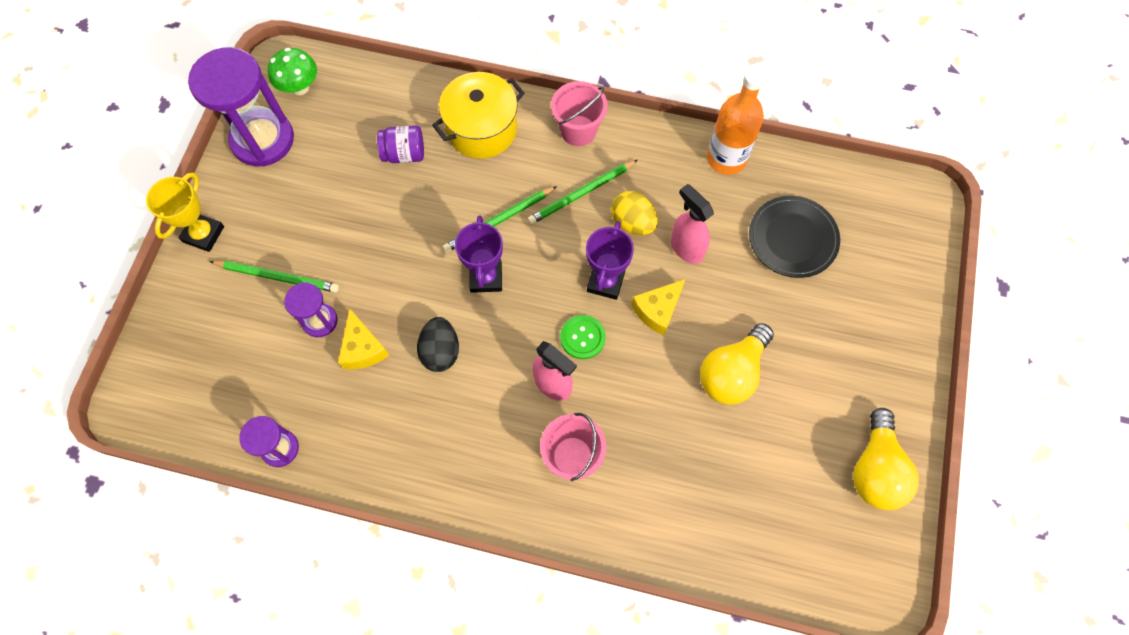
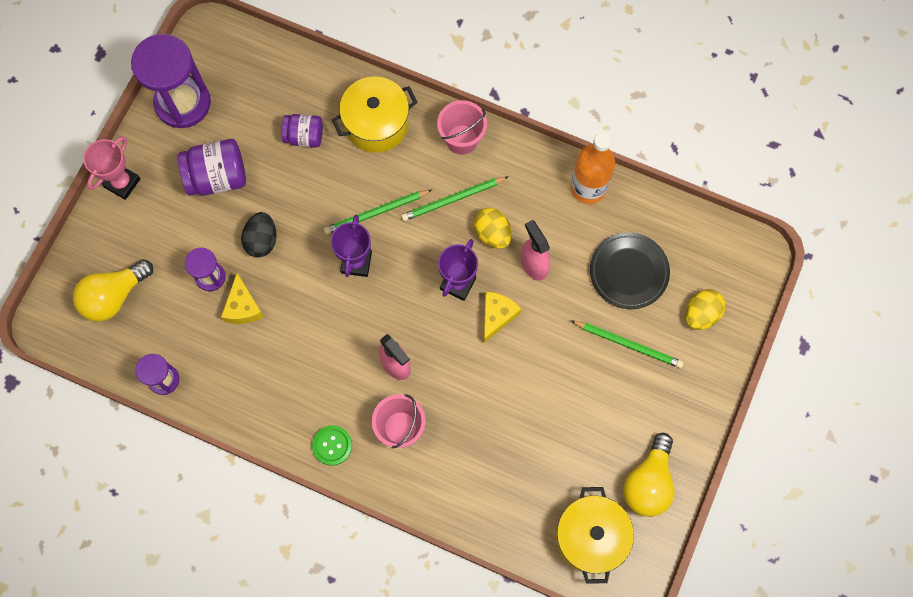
camera: 10 degrees right, 5 degrees up
(203, 234) = (122, 183): yellow trophy -> pink trophy
(278, 277) = (180, 232): green pencil -> green pencil (628, 344)
(300, 87) = (222, 57): green mushroom -> none
(312, 211) = (217, 177): none -> purple jar
(441, 351) = (307, 320): black egg -> black egg (262, 240)
(582, 337) = (428, 329): green button -> green button (332, 445)
(657, 310) = (497, 316): yellow cheese -> yellow cheese turned 150 degrees clockwise
(732, 373) = (548, 381): yellow light bulb -> yellow light bulb (114, 296)
(825, 547) = (590, 537): none -> yellow pot
(883, 270) = (701, 314): none -> yellow egg

